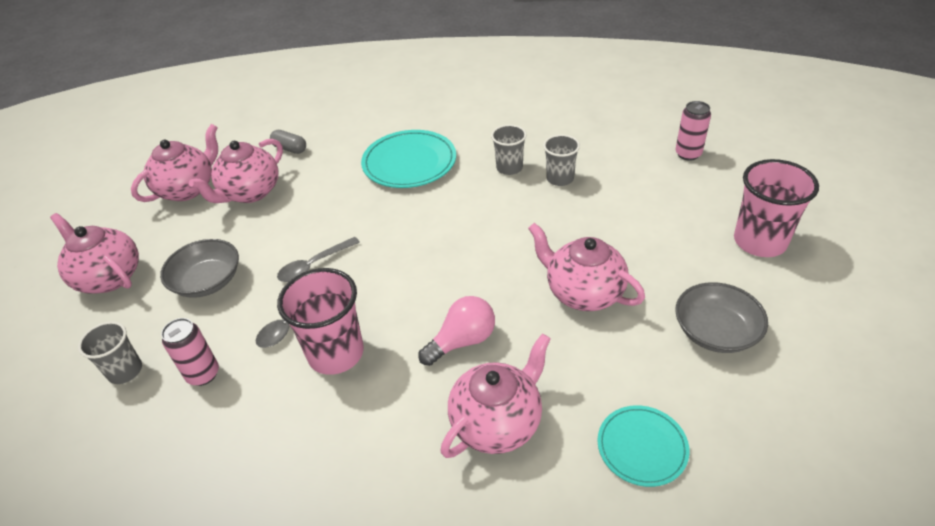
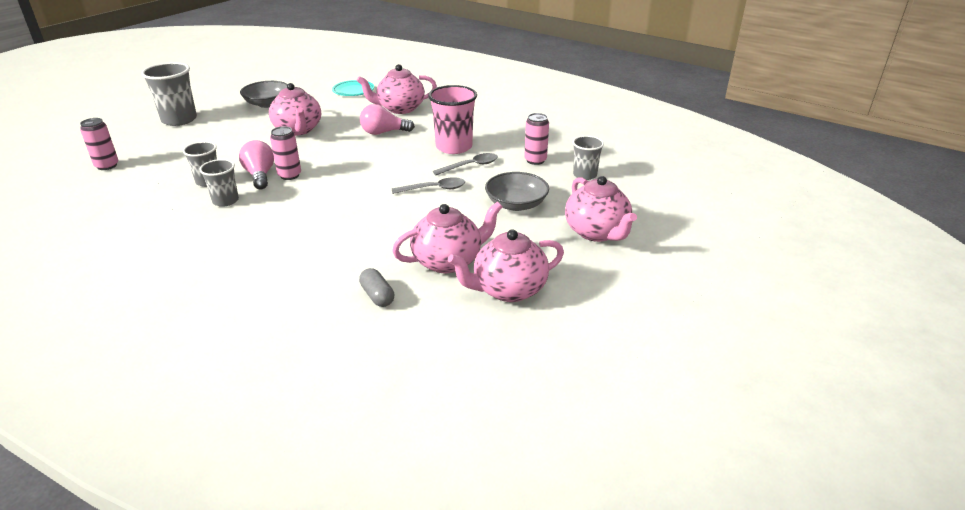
camera: 155 degrees left, 10 degrees down
(409, 163) = (288, 234): turquoise plate -> none
(491, 218) = (289, 175): none -> pink can
(521, 205) = (260, 175): none -> pink light bulb
(759, 241) = (179, 120): pink cup -> grey cup

